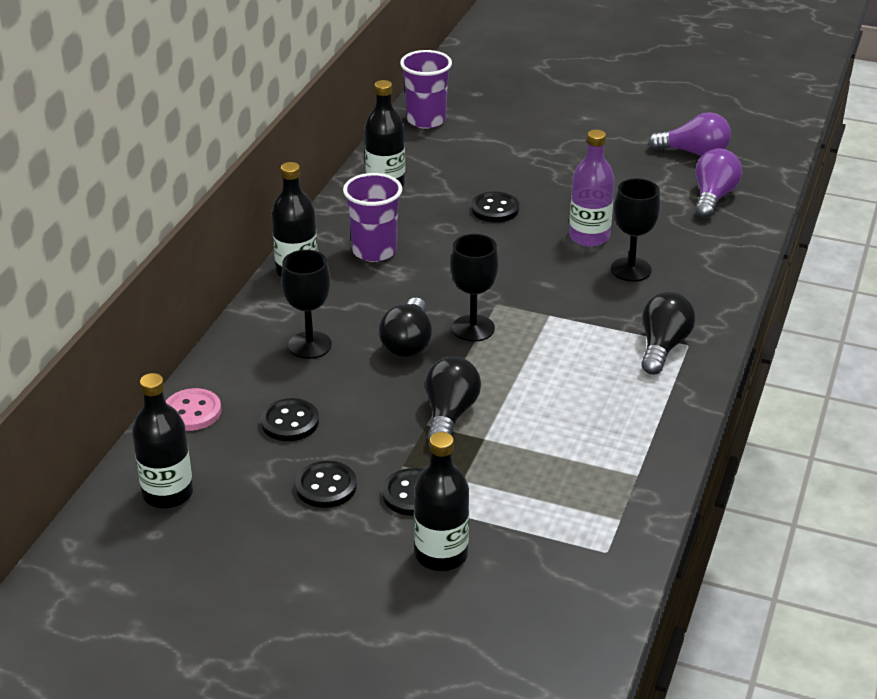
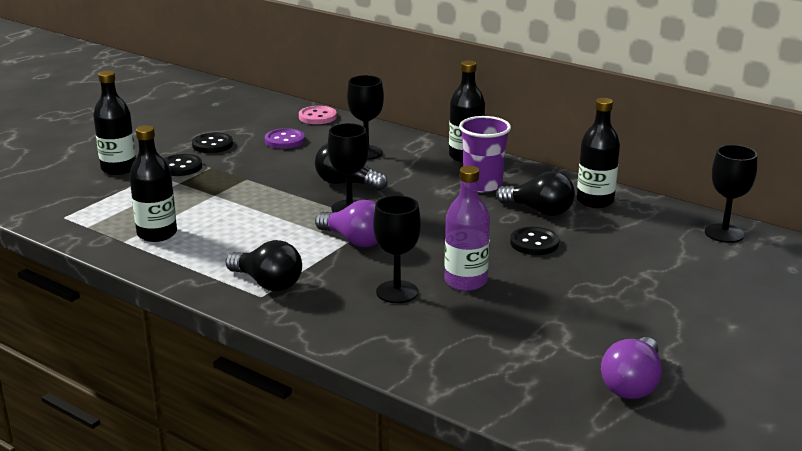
camera: 105 degrees right, 10 degrees down
(168, 493) = (246, 107): black bottle -> black bottle (157, 234)
(290, 422) = (285, 140): black button -> purple button
(426, 120) = (724, 233): purple cup -> black goblet
(449, 415) = (250, 187): black light bulb -> black light bulb (539, 211)
(713, 197) = (520, 373): purple light bulb -> purple light bulb (355, 240)

